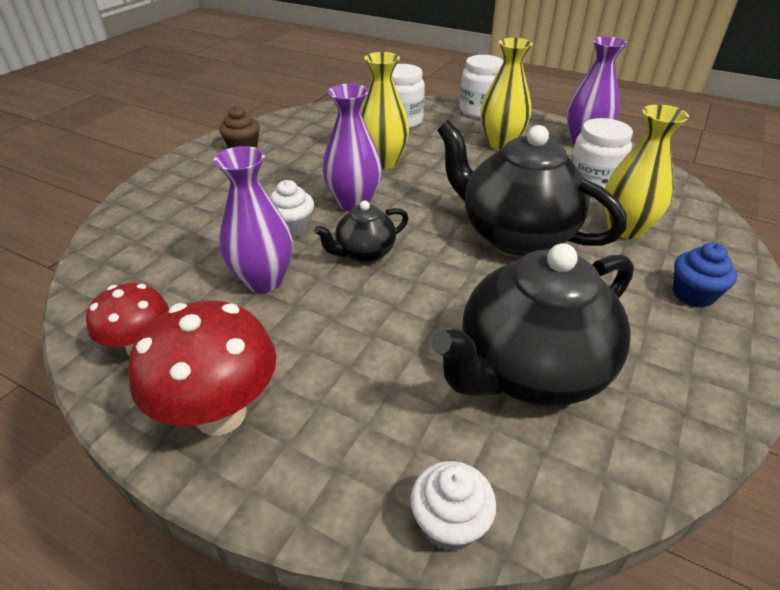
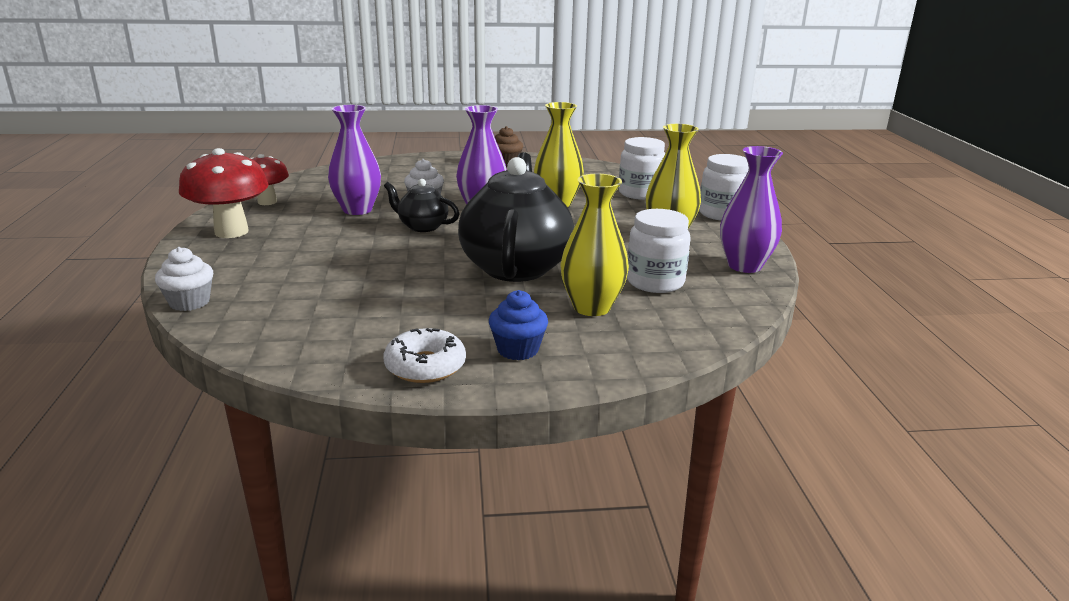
camera: 55 degrees right, 15 degrees down
(529, 370) = (344, 301): black teapot -> none
(710, 360) = (425, 366): none -> white donut

